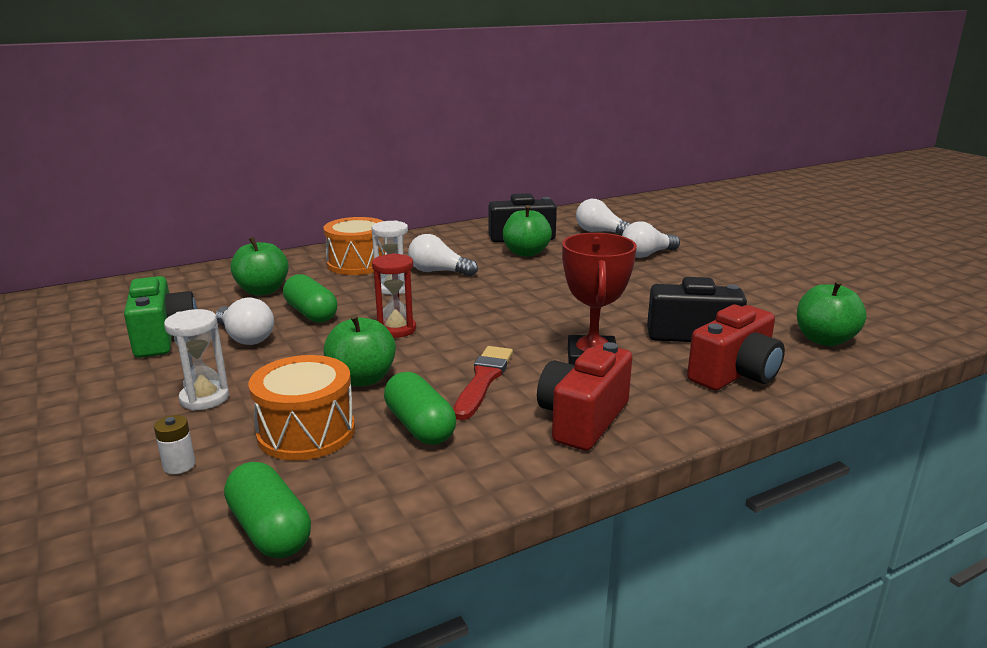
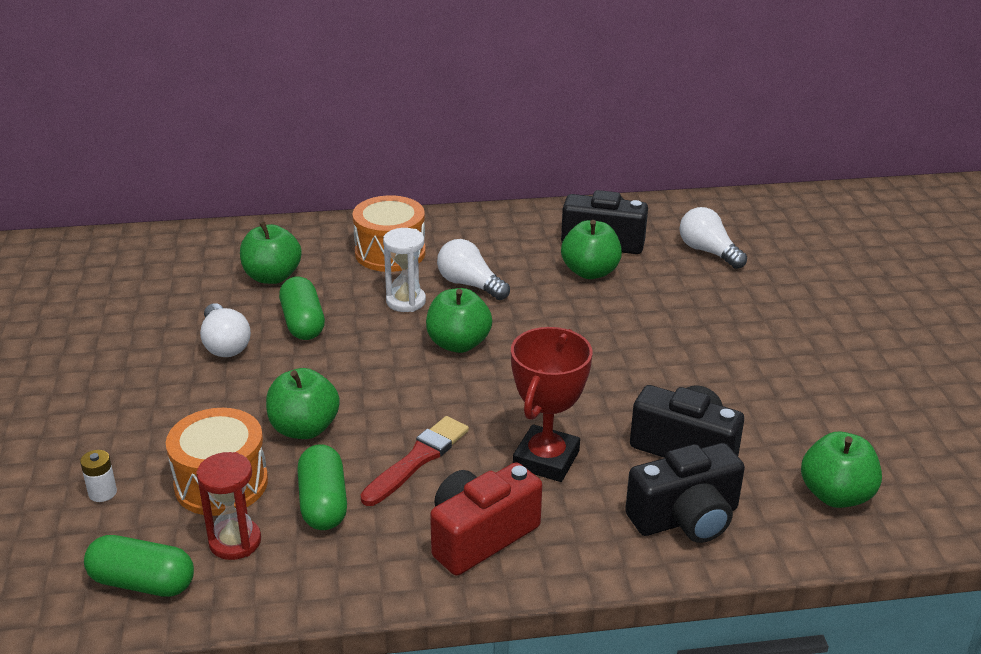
camera: 20 degrees right, 10 degrees up
(163, 337) = (151, 326): green camera -> none
(204, 398) = (154, 418): white hourglass -> none
(270, 530) = (142, 582): green capsule -> green capsule turned 60 degrees counterclockwise
(396, 329) = (374, 367): red hourglass -> red hourglass (235, 541)
(457, 305) = (458, 343): none -> green apple
(647, 255) = (736, 305): white light bulb -> none
(735, 374) = (686, 518): red camera -> black camera

